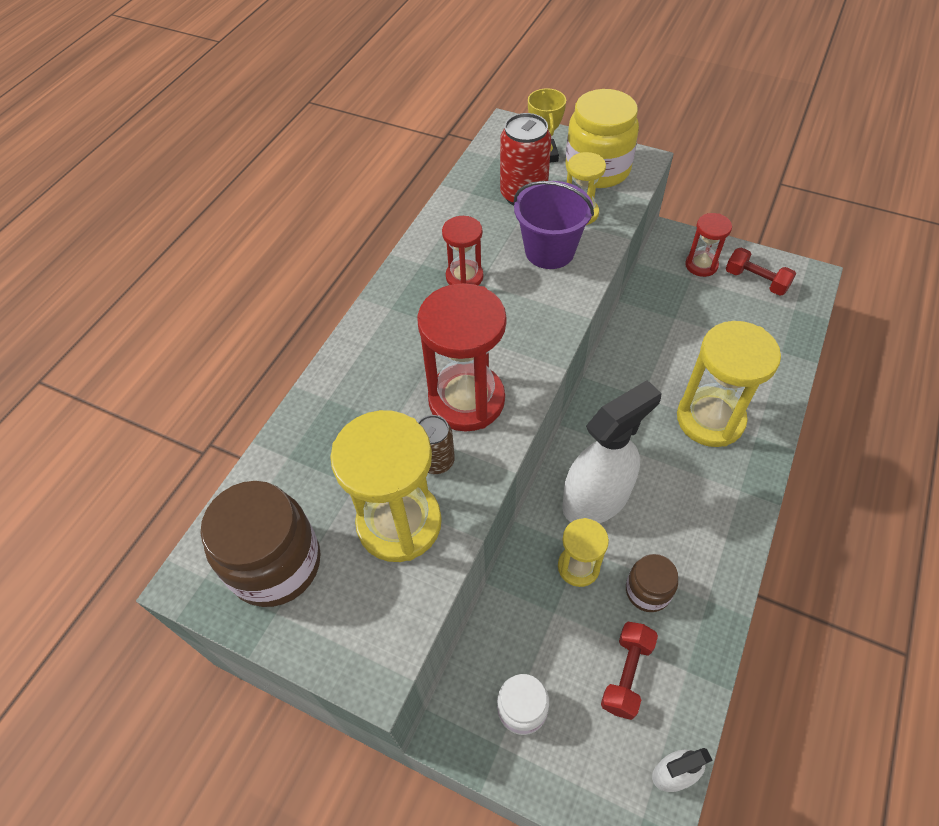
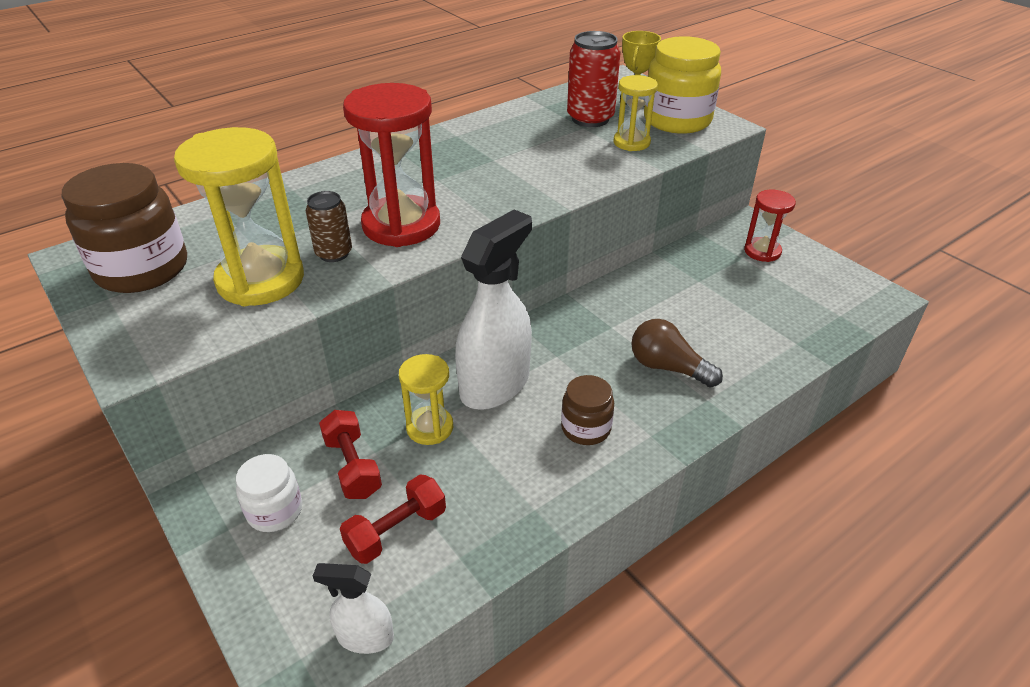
camera: 25 degrees right, 15 degrees down
(464, 277) = (483, 152): red hourglass -> none
(549, 251) = (577, 157): purple bucket -> none
(596, 499) = (495, 384): white spray bottle -> white spray bottle turned 45 degrees counterclockwise
(647, 591) = (479, 475): brown jar -> brown jar (586, 428)
(710, 419) = (668, 367): yellow hourglass -> brown light bulb
(756, 281) = (813, 280): red dumbbell -> red dumbbell (352, 466)

